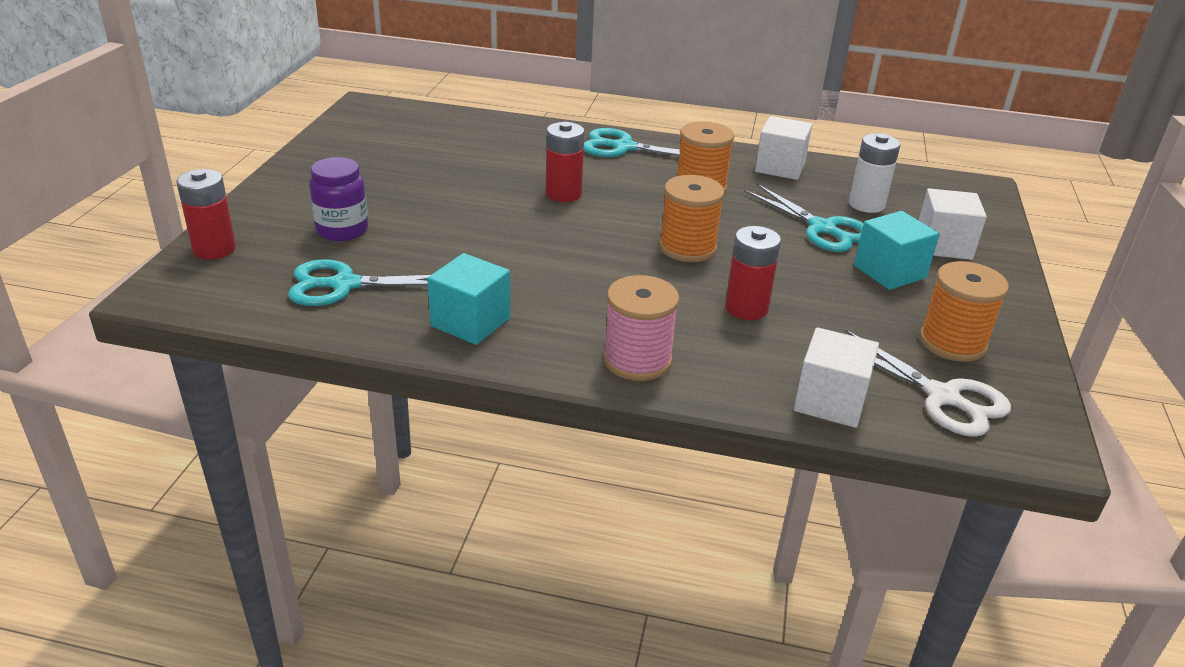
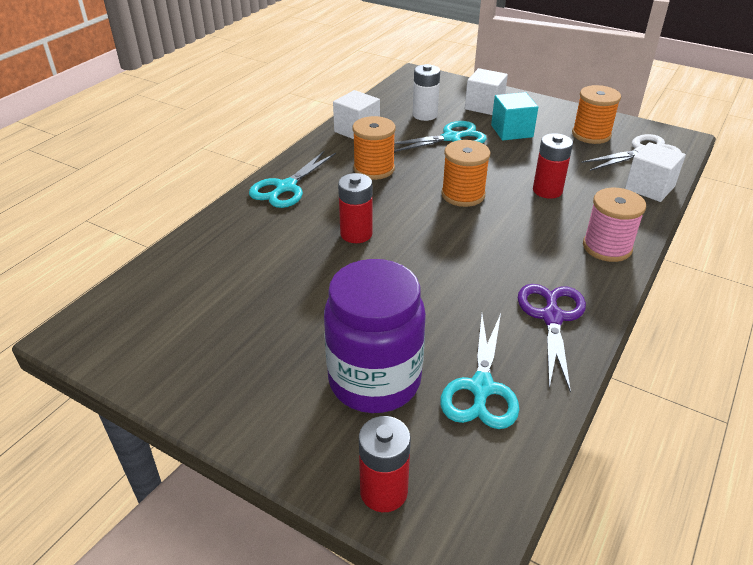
camera: 70 degrees left, 5 degrees up
(342, 230) = (374, 381): purple jar -> purple jar, size x1.73
(470, 322) = (552, 317): turquoise cube -> purple scissors

